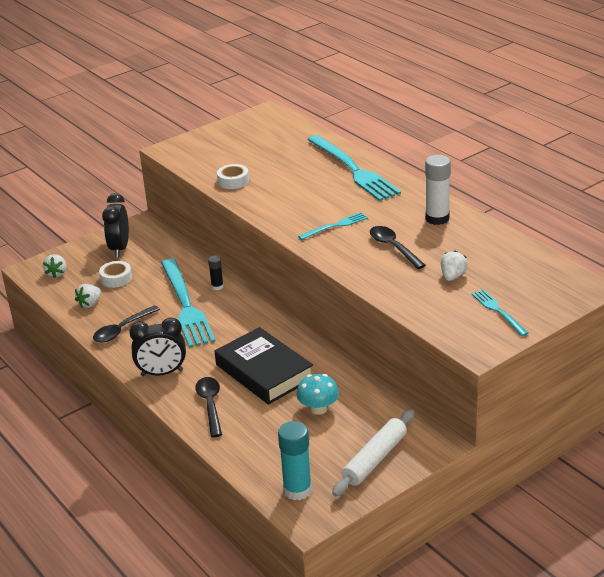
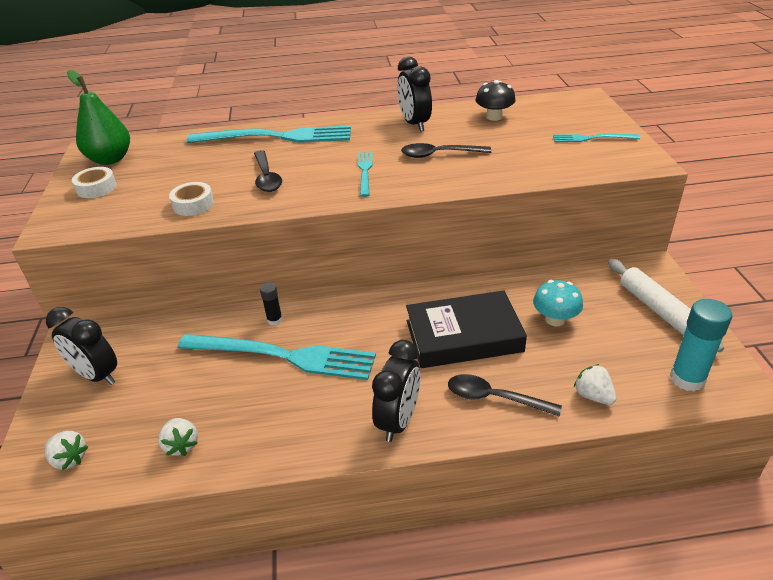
camera: 60 degrees left, 5 degrees up
(116, 278) = (157, 400): white tape -> white tape (96, 188)
(122, 329) = (273, 429): black spoon -> black spoon (266, 177)
(261, 125) = (110, 159): none -> green pear
(437, 218) = (414, 124): white glue stick -> black clock
(452, 276) = (517, 142): white strawberry -> white strawberry (593, 396)
(491, 251) = (494, 117): none -> black mushroom

